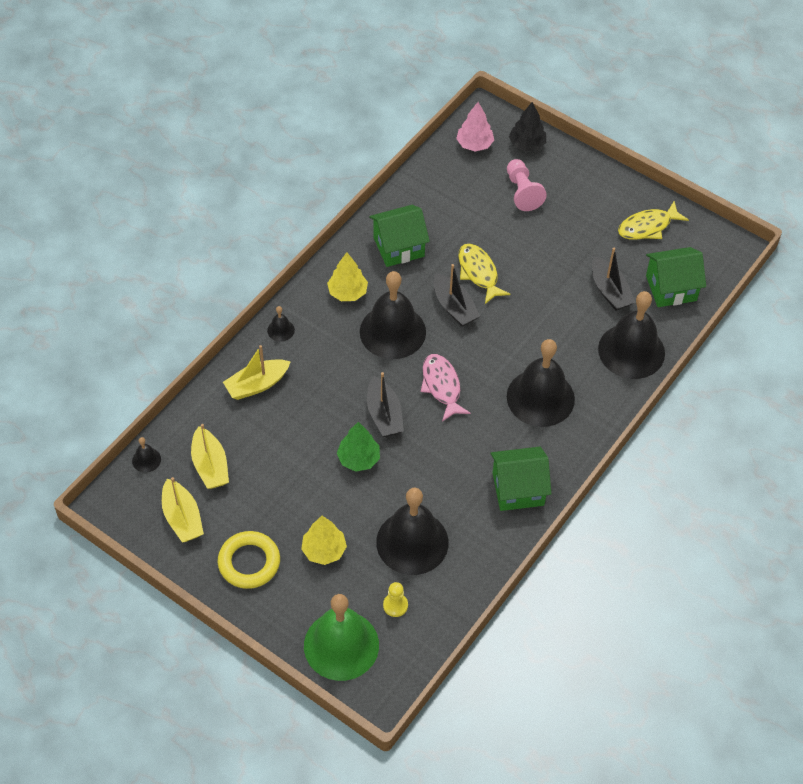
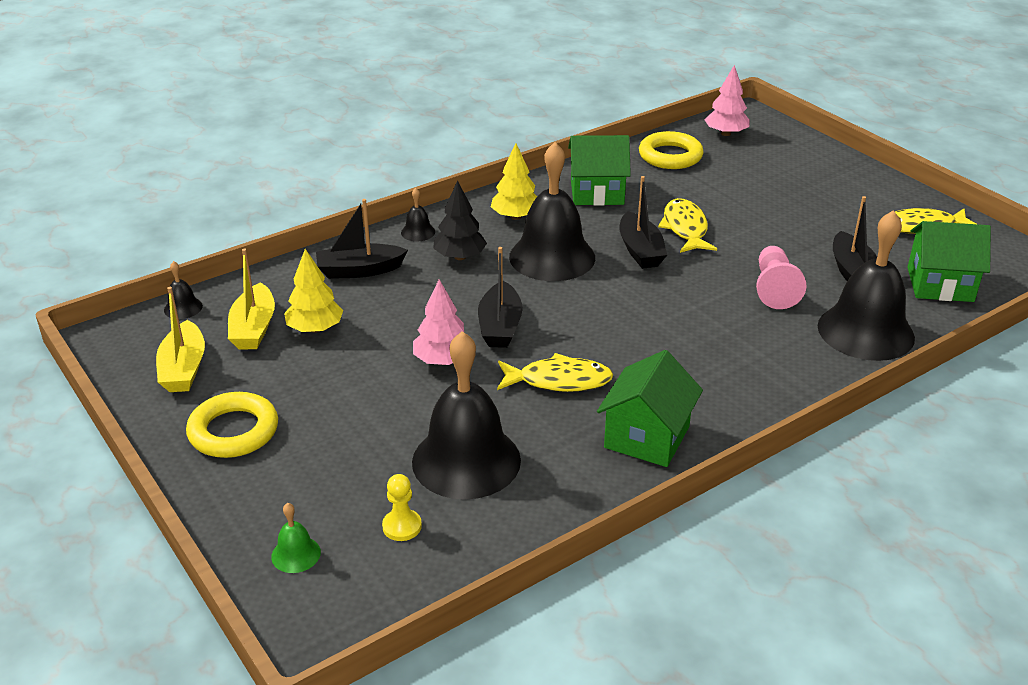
camera: 20 degrees right, 20 degrees down
(257, 385) = (359, 270): yellow boat -> black boat
(324, 550) = (340, 441): yellow tree -> yellow tree (315, 328)
(341, 645) = (296, 554): green bell -> green bell, size x0.41
(359, 459) = (443, 360): green tree -> pink tree
(440, 186) = (670, 156): none -> yellow ring
(442, 386) = (589, 315): pink fish -> none
(444, 455) = (559, 381): none -> yellow fish
(518, 489) = (647, 437): green house -> green house turned 75 degrees counterclockwise
(522, 192) = (768, 176): pink pawn -> pink pawn (774, 289)
(527, 144) = (789, 142): black tree -> black tree (460, 257)
(540, 397) = (719, 351): black bell -> none

